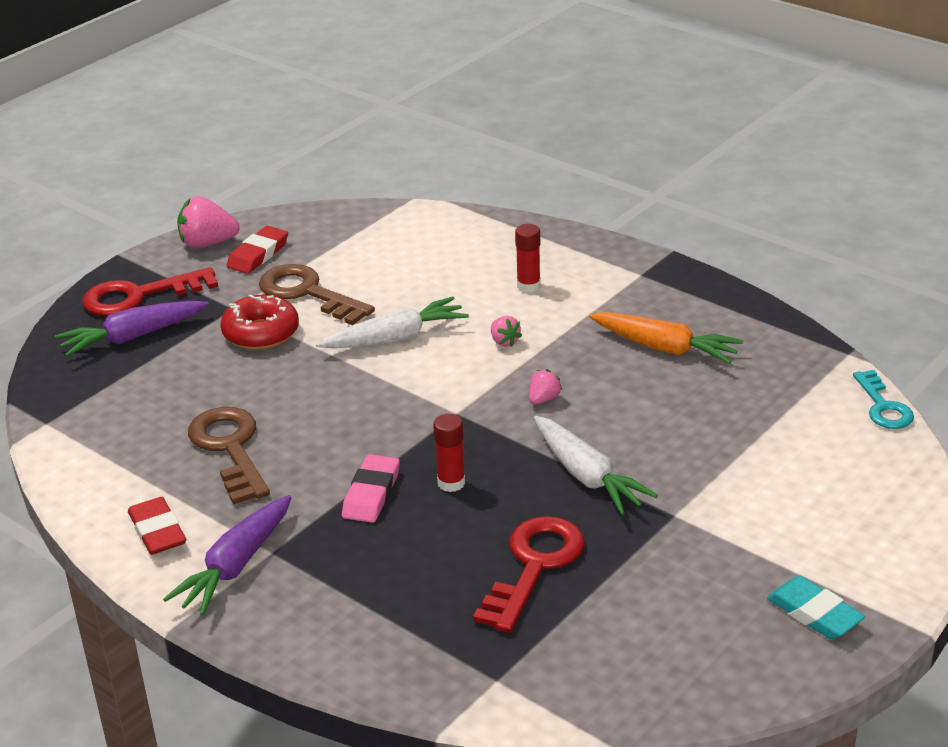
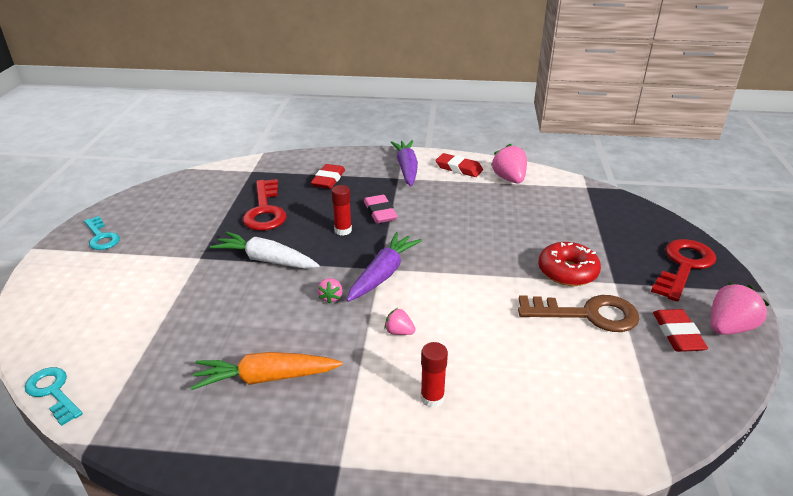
camera: 145 degrees right, 0 degrees up
(120, 478) = (509, 179): none -> pink strawberry
(133, 337) = (633, 240): purple carrot -> purple carrot (383, 274)
(230, 449) = (479, 206): brown key -> none
(383, 595) = (328, 179): none -> red eraser
(395, 338) = (479, 303): white carrot -> none
(814, 613) = (101, 237): turquoise eraser -> turquoise key

